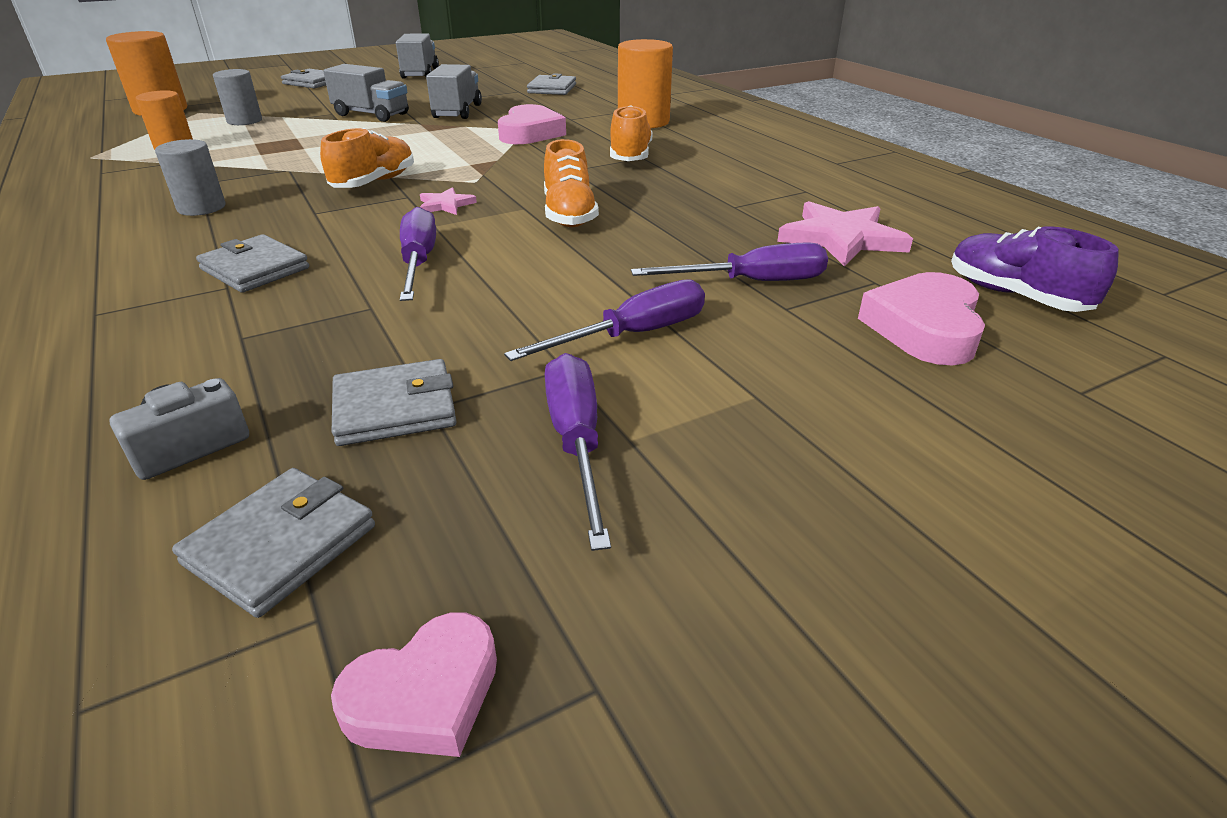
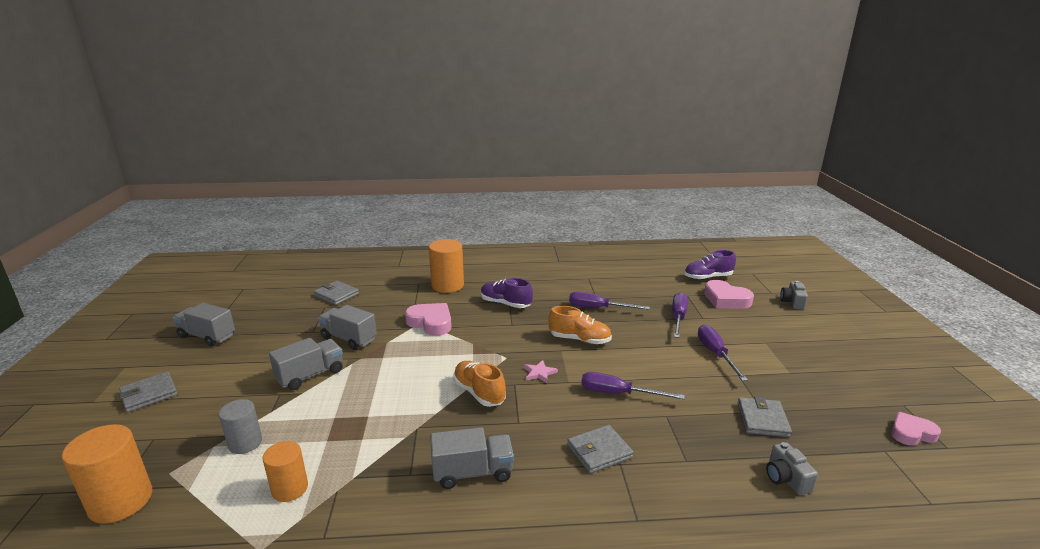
camera: 65 degrees left, 10 degrees down
(201, 208) = (472, 472): grey cylinder -> grey truck
(281, 545) = (850, 456): grey wallet -> none
(425, 695) = (911, 433): pink heart -> pink heart turned 90 degrees counterclockwise
(577, 442) = (791, 383): purple screwdriver -> purple screwdriver (598, 308)
(630, 156) = (505, 304): orange shoe -> purple shoe
(841, 238) = (645, 288): pink star -> none
(1071, 432) = (792, 302): none -> grey camera

